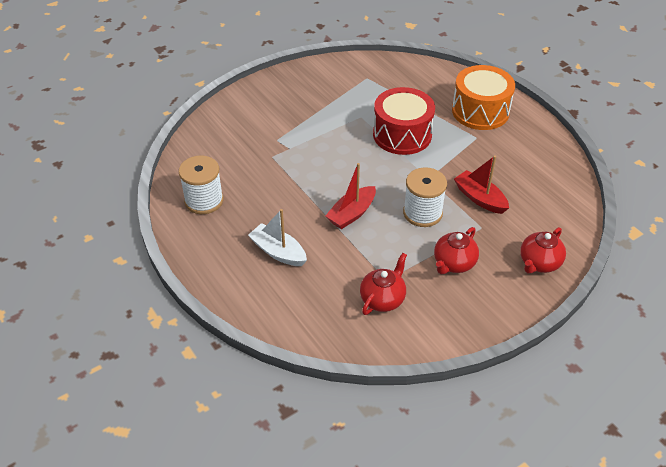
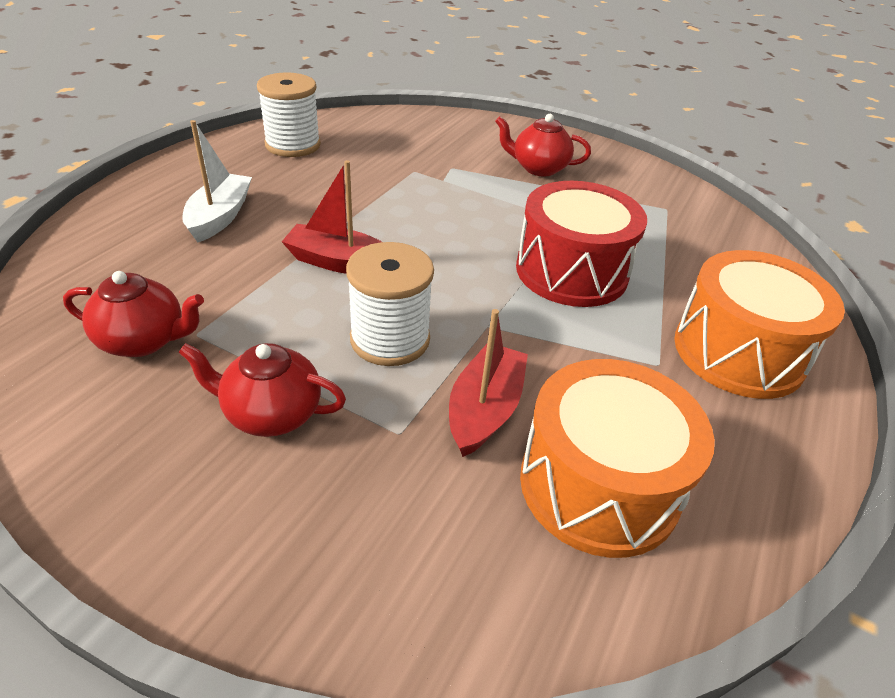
camera: 60 degrees right, 5 degrees down
(530, 182) = (599, 485): none -> orange drum
(539, 263) = (335, 570): red teapot -> red teapot (538, 168)

